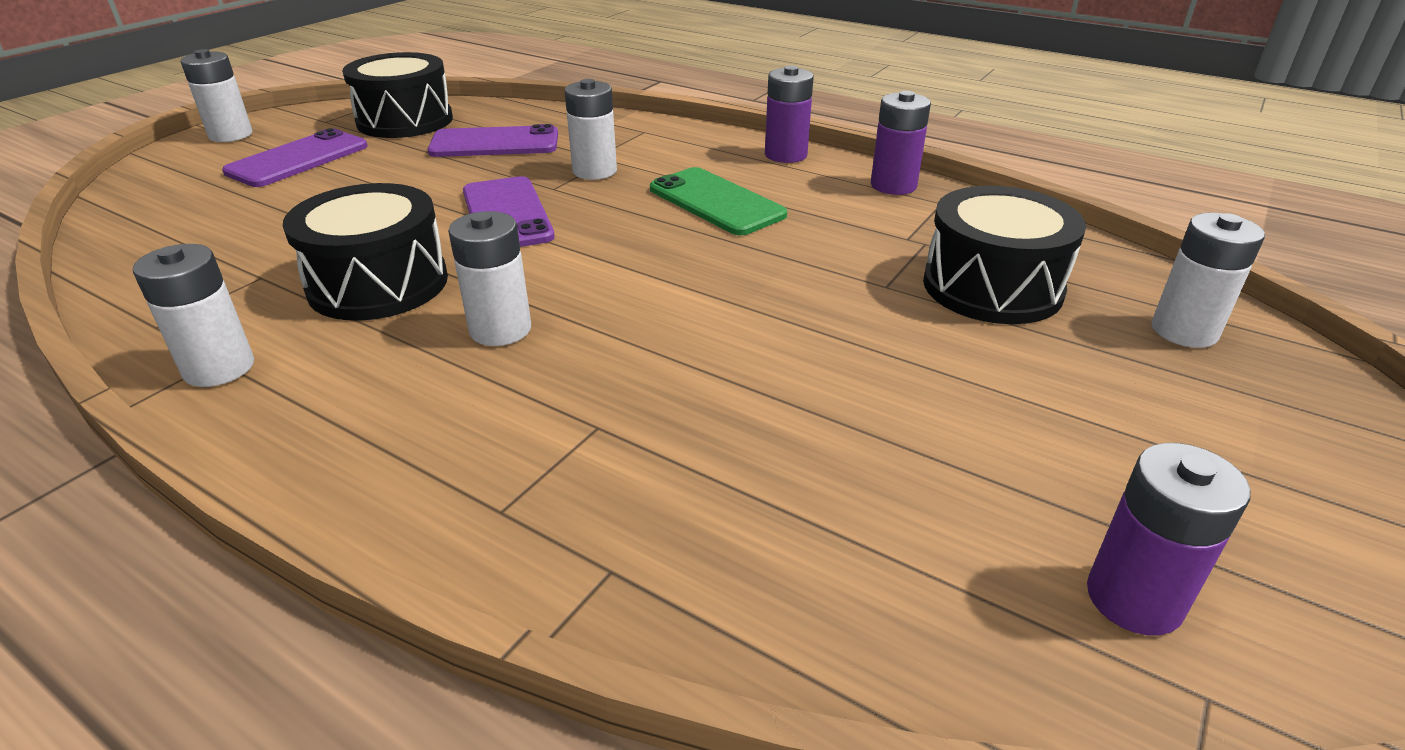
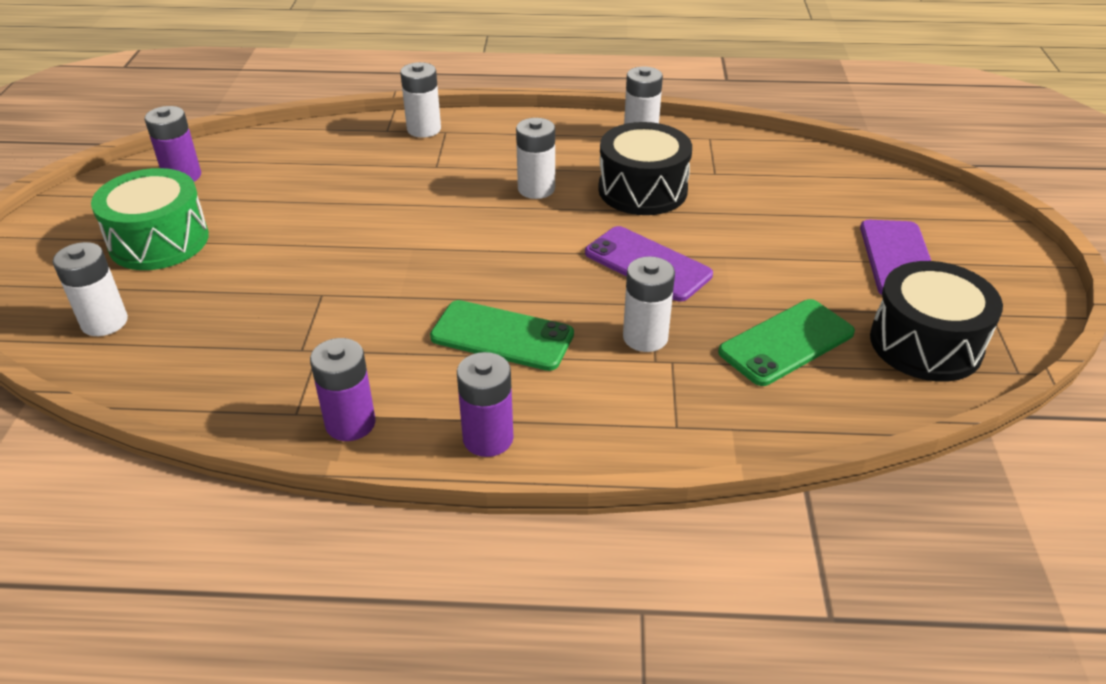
camera: 150 degrees right, 5 degrees up
(230, 135) = (1014, 264): white battery -> white battery (424, 129)
(495, 143) = (786, 342): purple phone -> green phone
(992, 287) = (242, 318): black drum -> none
(1141, 435) = (159, 241): none -> green drum

